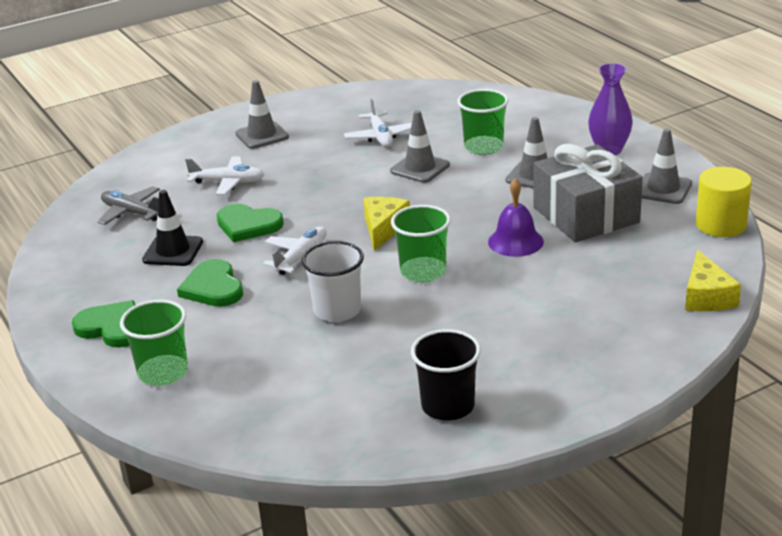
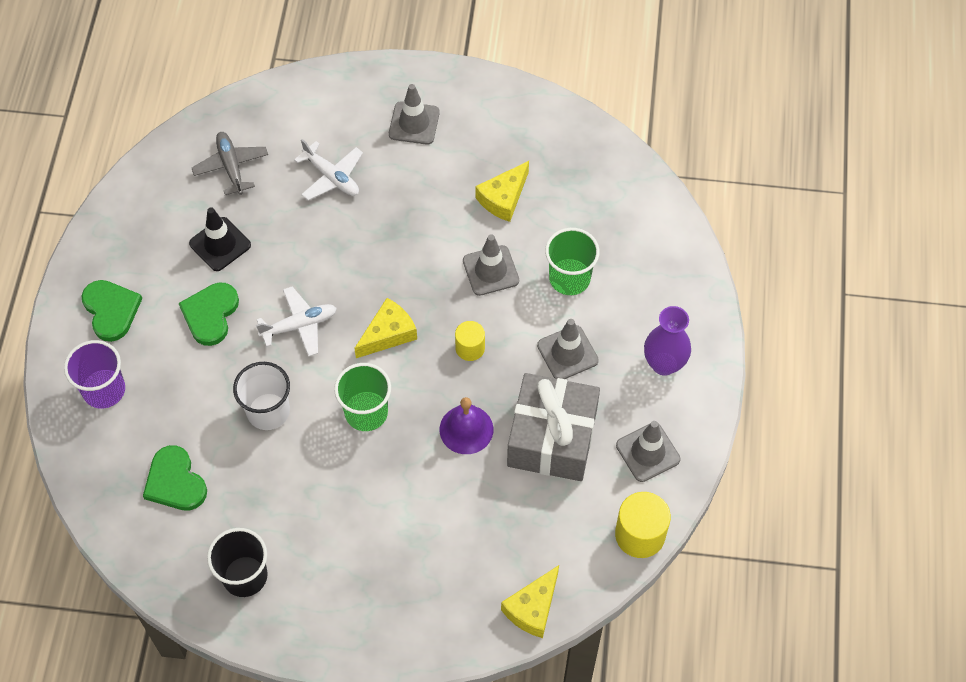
camera: 35 degrees right, 30 degrees up
(163, 372) = (104, 390): green cup -> purple cup
(248, 225) = (297, 251): green heart -> green heart (175, 482)
(380, 137) = (503, 198): white plane -> yellow cheese
(458, 206) = (470, 348): none -> yellow cylinder

